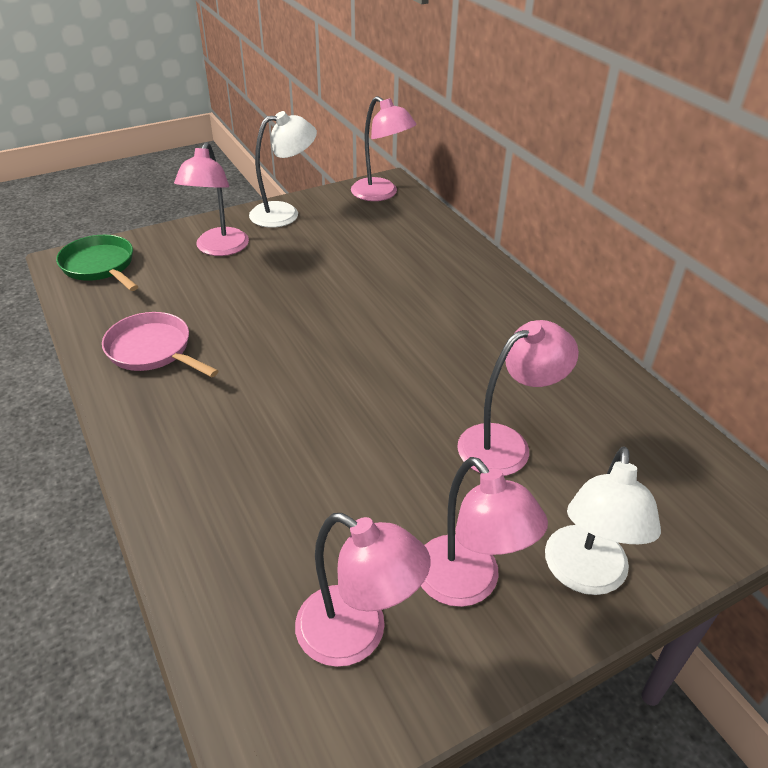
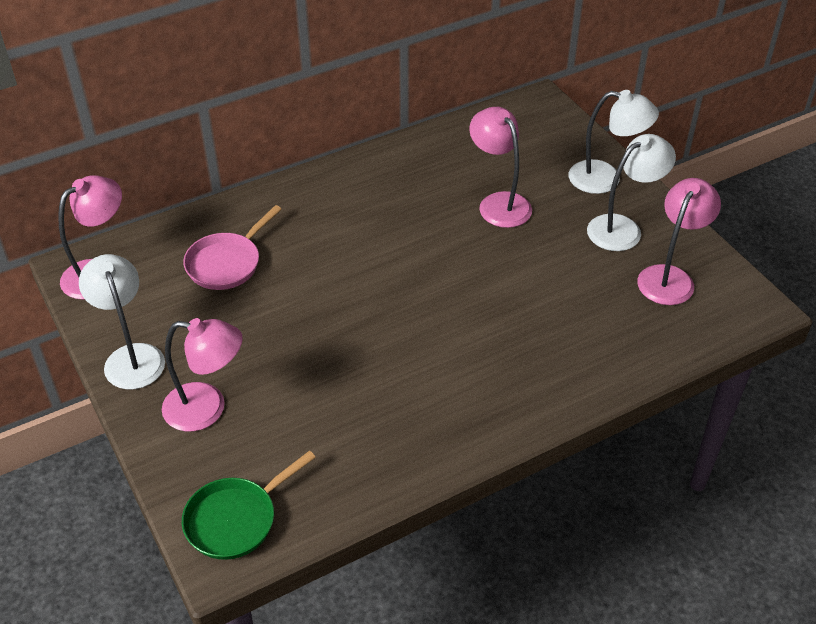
camera: 90 degrees left, 5 degrees up
(153, 350) = (397, 434): pink pan -> pink pan (227, 263)
(468, 584) = (623, 228): pink lamp -> white lamp

